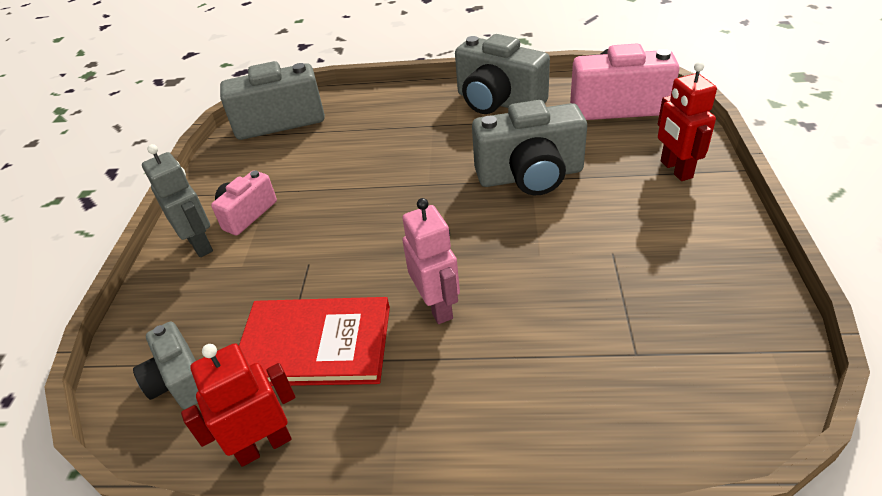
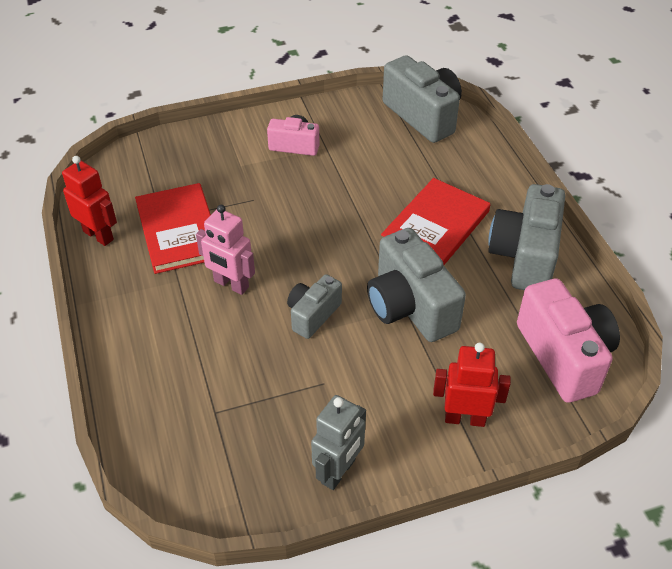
camera: 65 degrees right, 5 degrees up
(179, 381) = (135, 179): grey camera -> grey camera (313, 315)
(200, 244) = (255, 135): grey robot -> grey robot (338, 471)
(434, 141) = (435, 226): none -> red book
(437, 306) = (231, 284): pink robot -> pink robot turned 75 degrees clockwise
(675, 169) = (465, 418): red robot -> red robot turned 45 degrees clockwise

